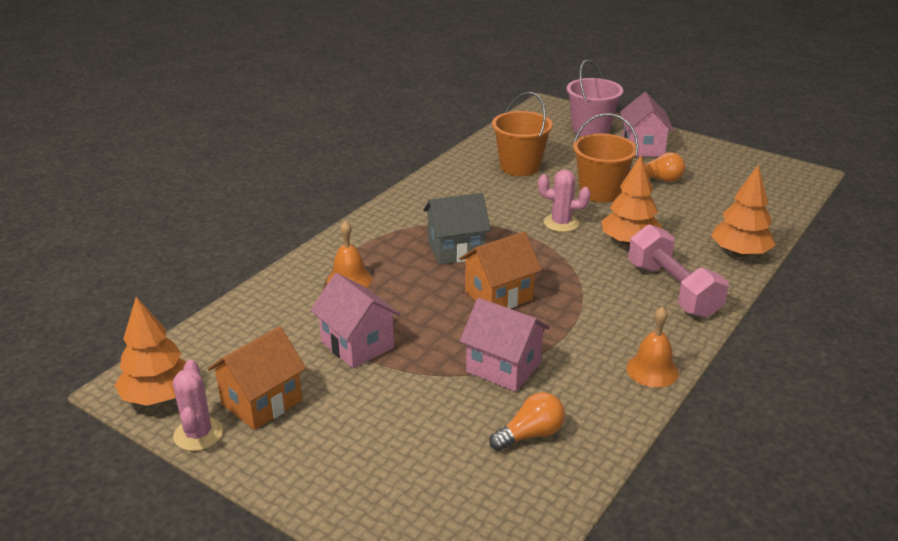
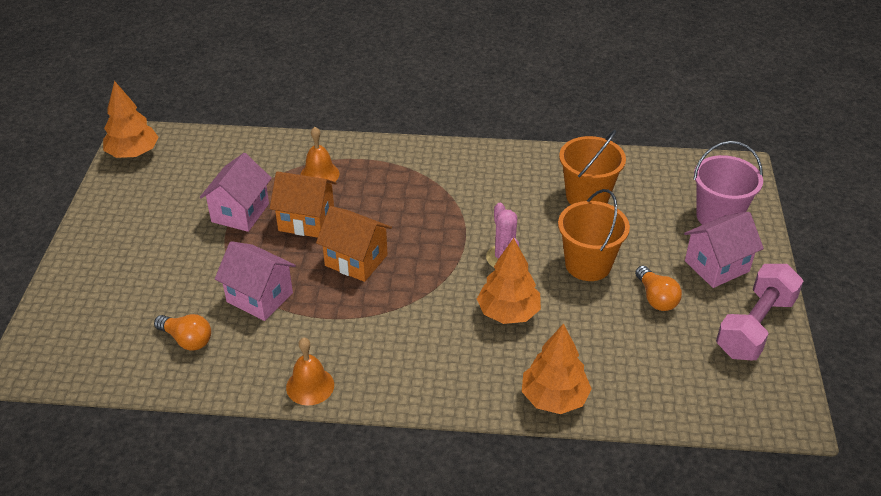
camera: 60 degrees right, 10 degrees up
(198, 434) = (106, 186): pink cactus -> none
(261, 402) = (151, 198): orange house -> orange house (306, 220)
(456, 250) = (406, 211): grey house -> none
(503, 367) = (259, 297): pink house -> pink house turned 60 degrees counterclockwise
(672, 290) = (446, 366): pink dumbbell -> pink dumbbell (755, 327)

